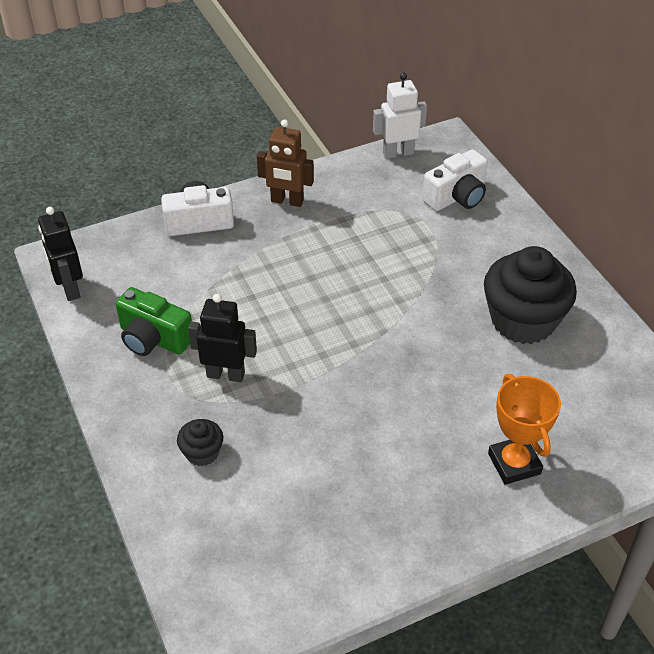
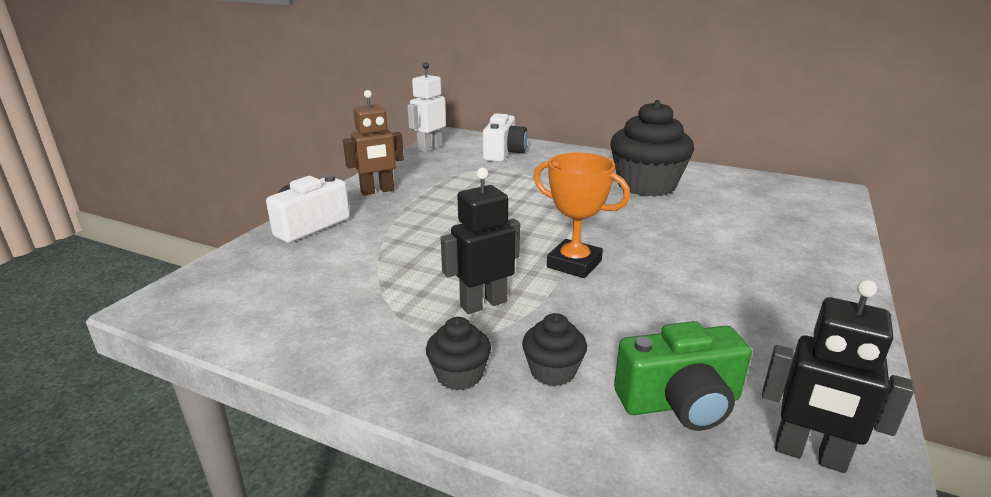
camera: 40 degrees left, 20 degrees down
(69, 288) = (209, 319): black robot -> black robot (809, 455)
(152, 420) = (459, 375): none -> black cupcake
(153, 338) = (368, 313): green camera -> green camera (680, 402)
(514, 463) = (781, 248): orange trophy -> orange trophy (574, 264)

